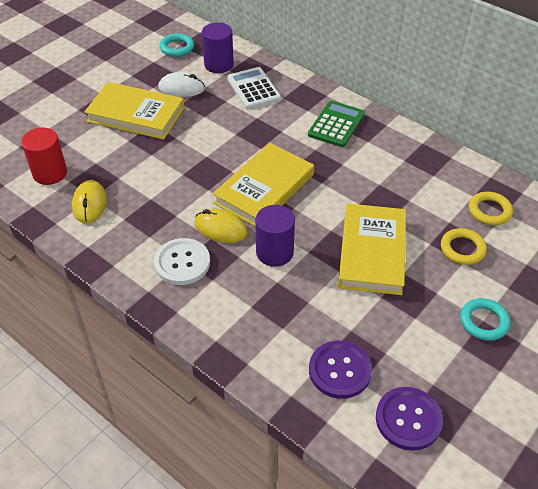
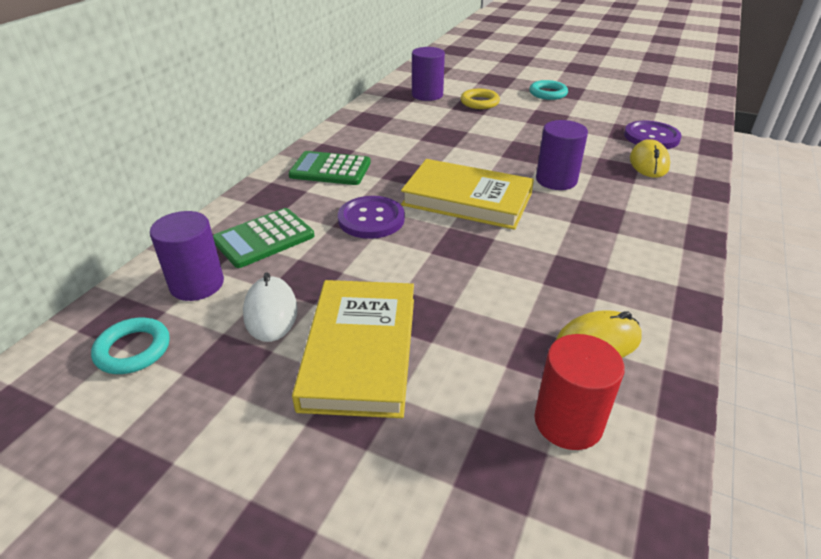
camera: 105 degrees left, 10 degrees down
(182, 263) = (623, 233): white button -> none
(220, 228) = (550, 217): yellow mouse -> yellow mouse (648, 163)
(253, 89) = (264, 238): white calculator -> green calculator
(372, 252) = (514, 135): yellow book -> none
(408, 419) = (660, 112): purple button -> purple button (371, 219)
(489, 211) = (427, 95): yellow ring -> purple cylinder

